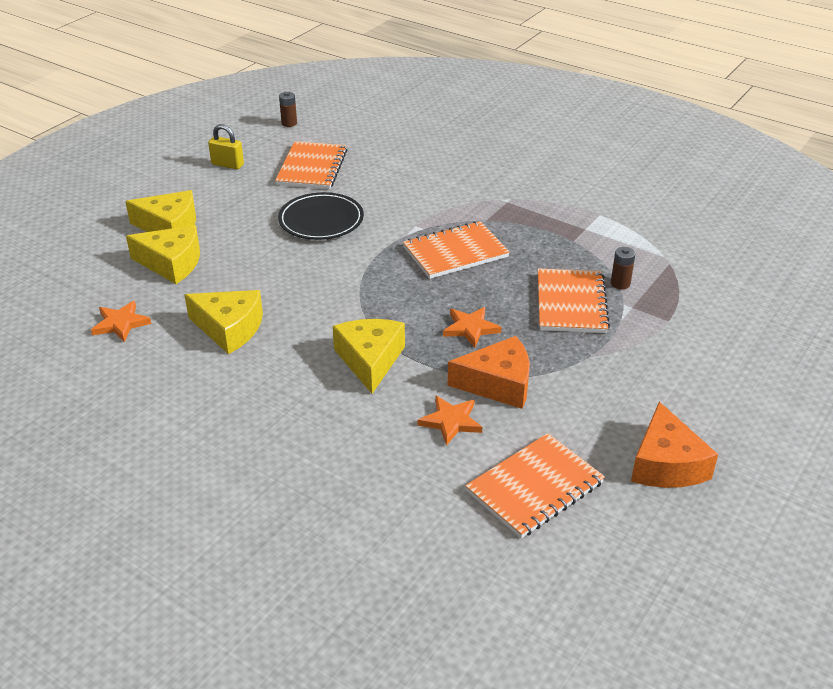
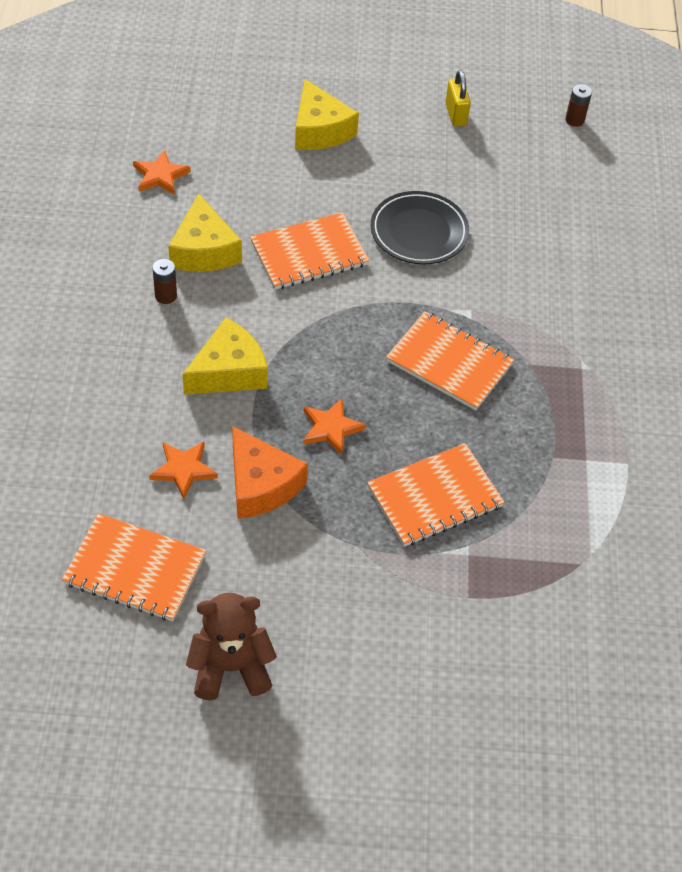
camera: 55 degrees right, 15 degrees up
(171, 263) = (267, 161): yellow cheese -> none
(312, 167) = (506, 179): orange notebook -> orange notebook (309, 253)
(620, 283) = (504, 529): brown battery -> brown battery (166, 296)
(666, 464) = (231, 667): orange cheese -> brown teddy bear

